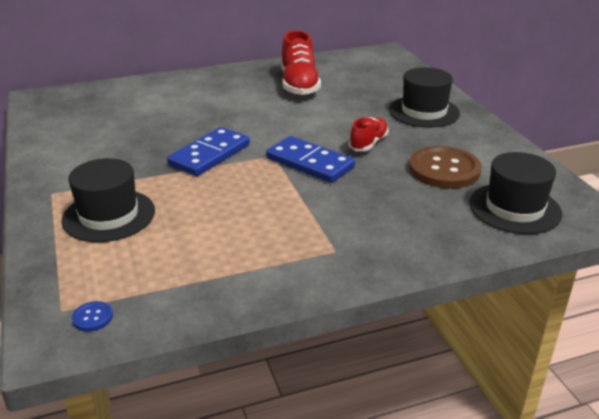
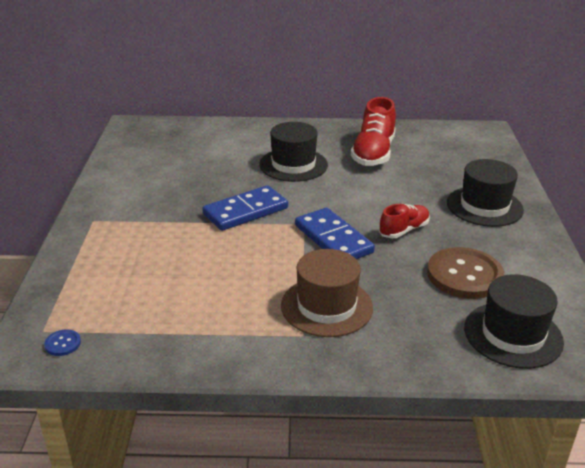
camera: 20 degrees right, 0 degrees up
(109, 215) = (127, 252): black hat -> black hat (293, 165)
(341, 221) = (326, 306): none -> brown hat

